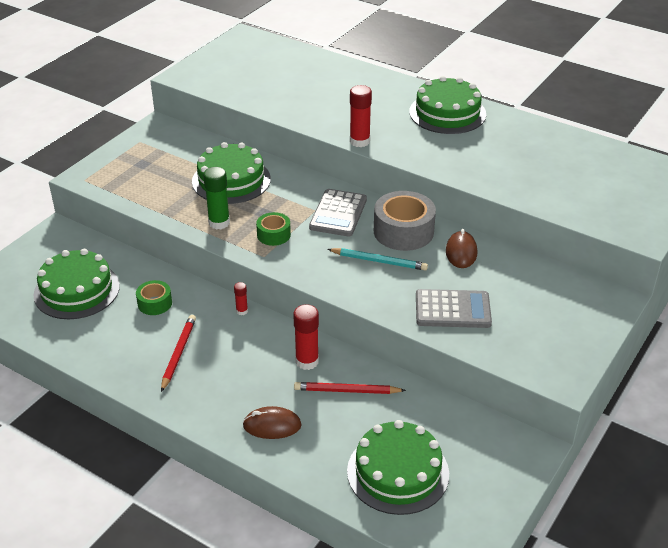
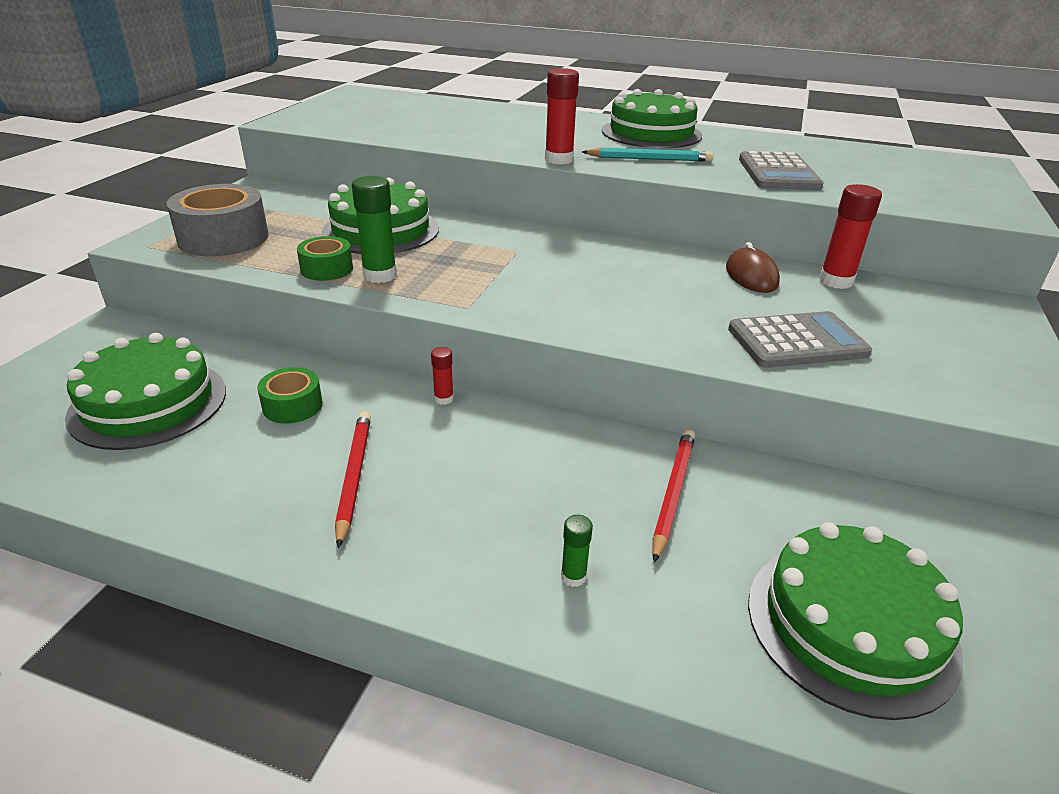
camera: 15 degrees left, 5 degrees down
(272, 425) = (573, 576): brown mouse -> green glue stick
(273, 235) = (471, 281): green tape -> green tape (327, 269)
(307, 361) = (582, 457): red glue stick -> red glue stick (836, 281)
(338, 213) = (553, 251): grey calculator -> grey calculator (778, 173)
(347, 391) = (673, 493): red pencil -> red pencil turned 120 degrees clockwise
(379, 261) = (645, 296): turquoise pencil -> turquoise pencil (649, 159)
(403, 231) = (656, 262): grey tape -> grey tape (223, 238)

